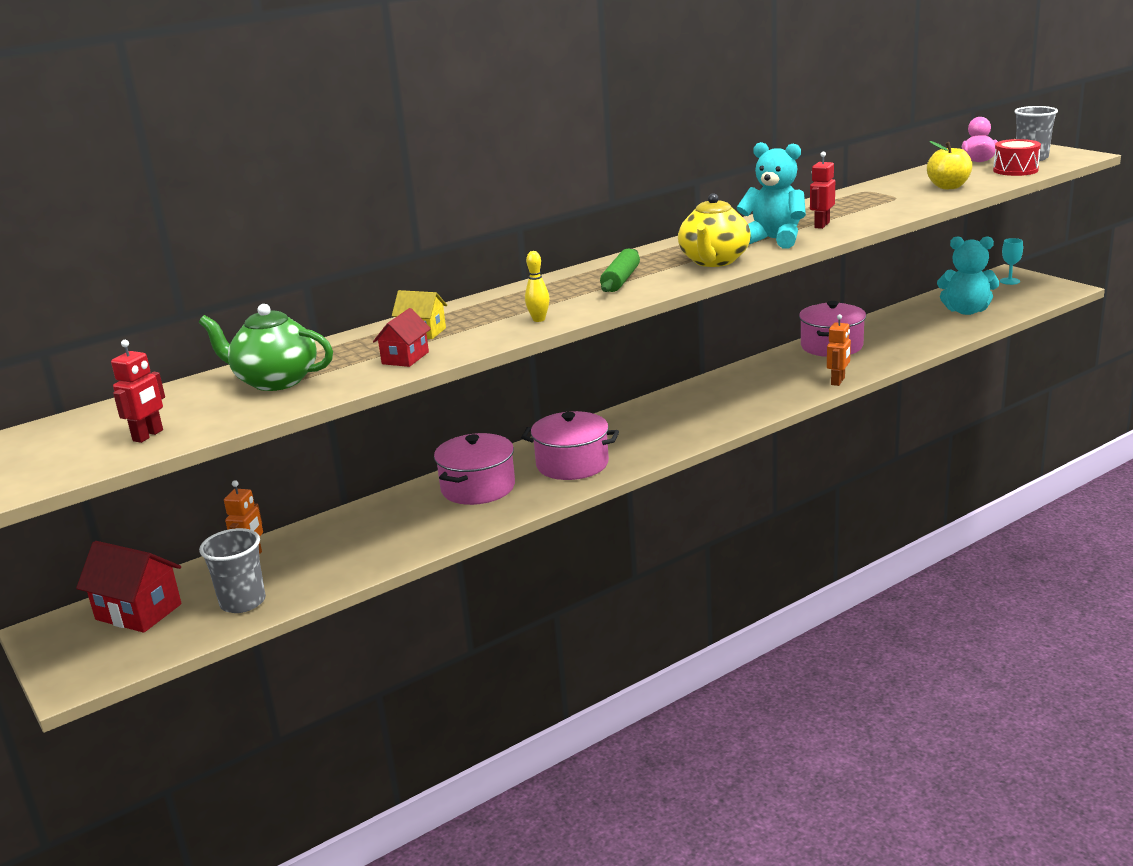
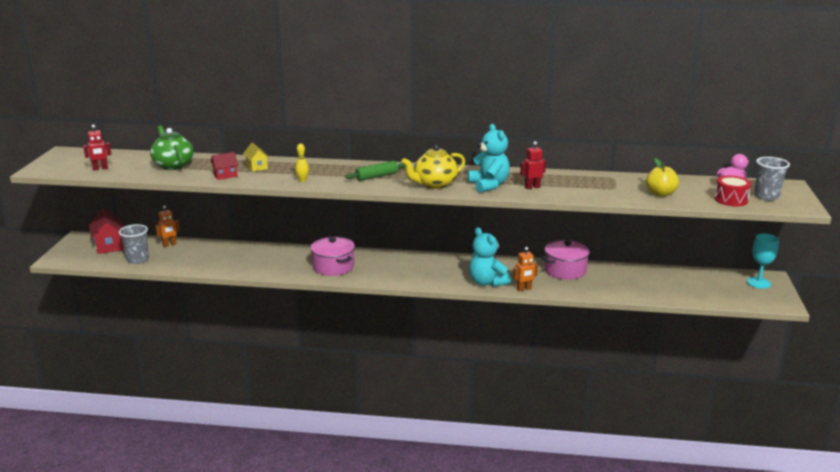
camera: 40 degrees right, 0 degrees up
(478, 488) = (283, 258): pink pot -> none
(966, 311) = (685, 287): turquoise teddy bear -> turquoise teddy bear (487, 282)
(1009, 281) = (758, 283): turquoise goblet -> turquoise goblet, size x1.53

